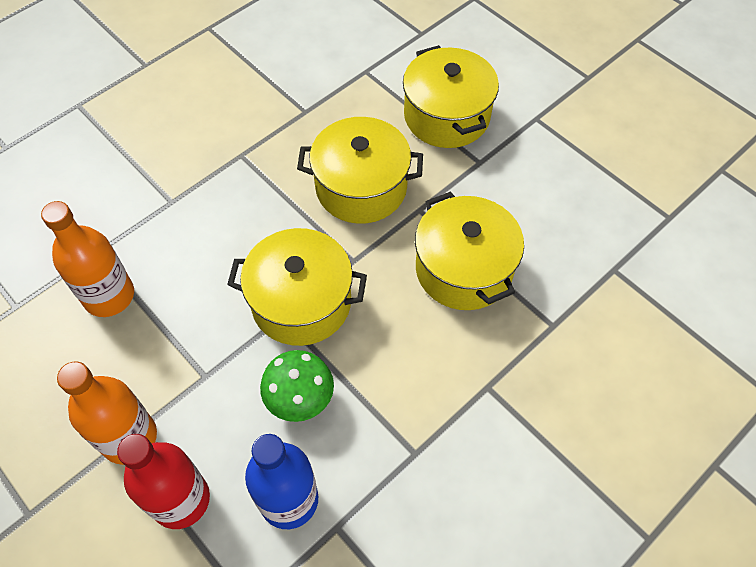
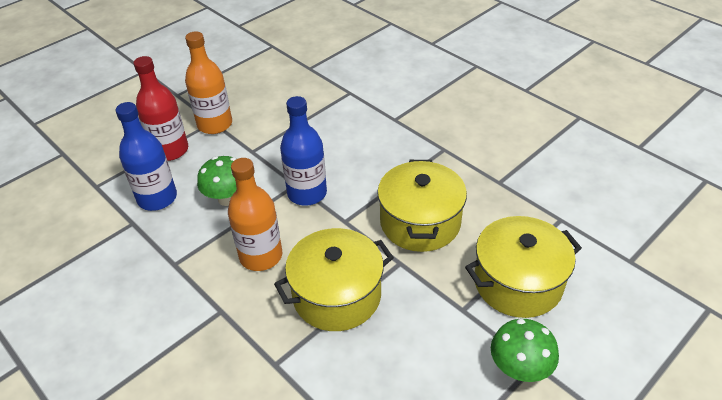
camera: 90 degrees right, 15 degrees down
(109, 296) = (315, 102): orange bottle -> orange bottle (261, 256)
(301, 302) = (307, 193): yellow pot -> blue bottle
(542, 129) = (519, 369): none -> green mushroom

